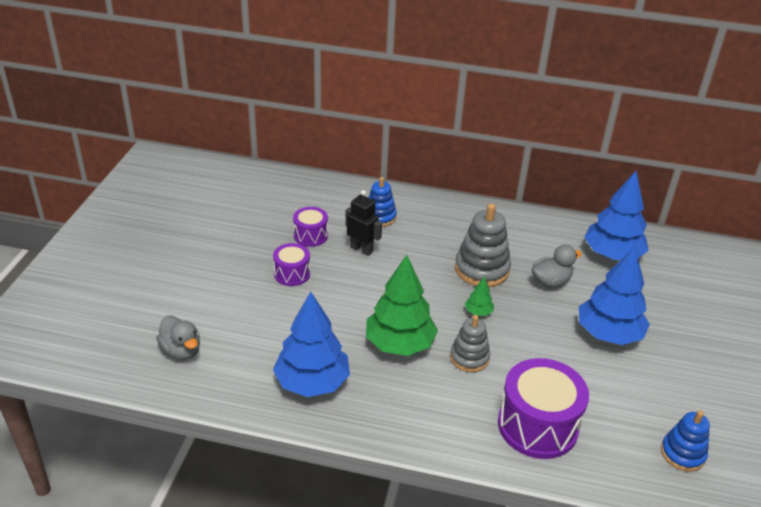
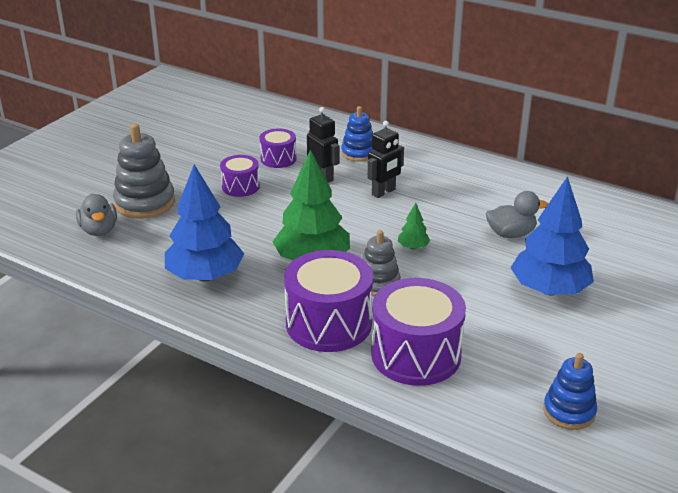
camera: 20 degrees right, 5 degrees down
(423, 257) = (383, 192): none -> black robot
(449, 410) = (328, 323): none -> purple drum
(481, 269) = (440, 212): grey stacking toy -> grey stacking toy (145, 203)
(612, 254) = (599, 221): blue tree -> none

